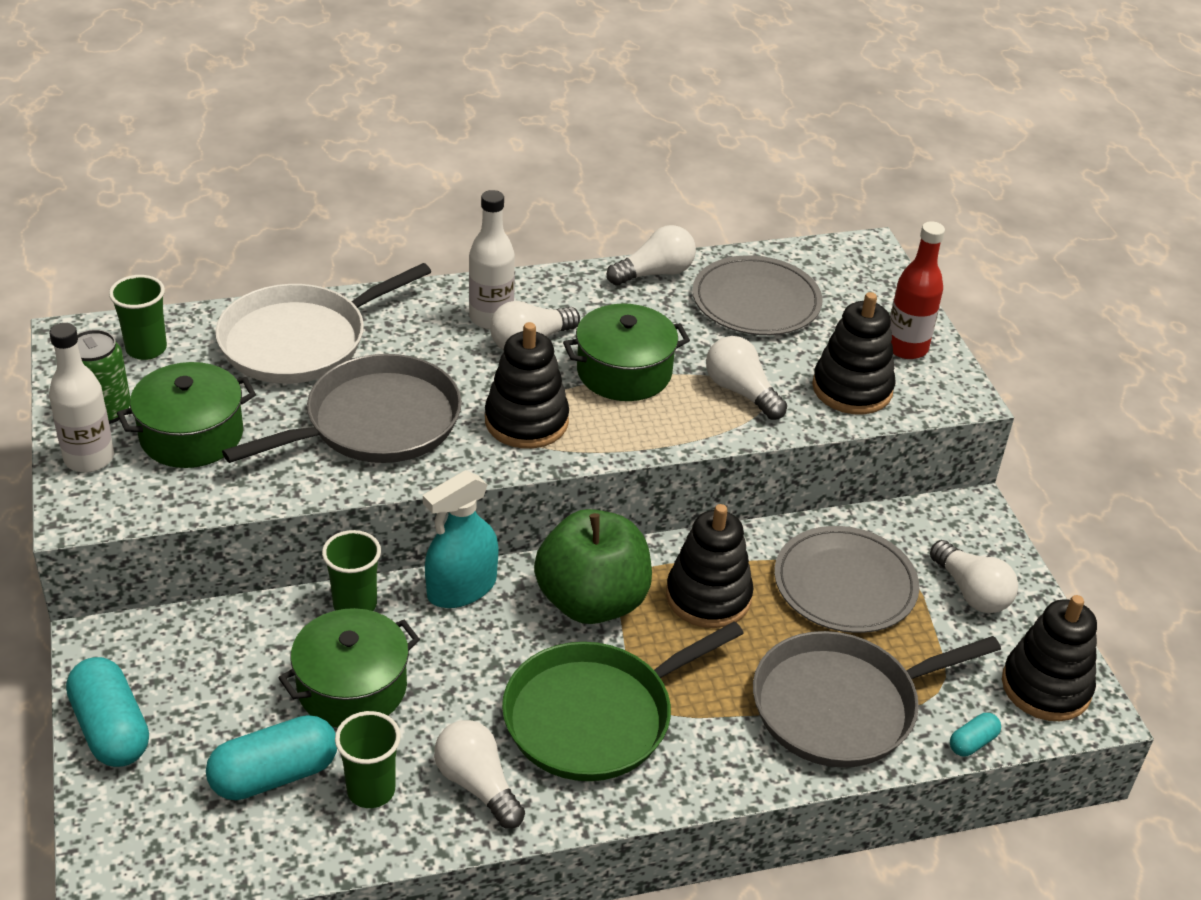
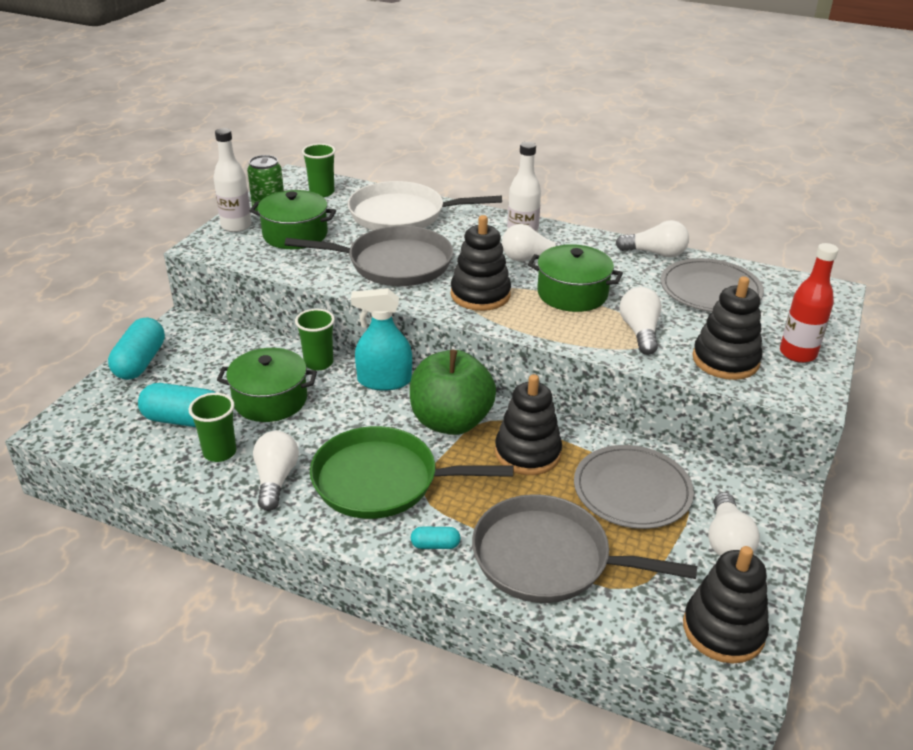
camera: 40 degrees right, 5 degrees down
(972, 742) = (622, 632): turquoise capsule -> turquoise capsule (435, 545)

